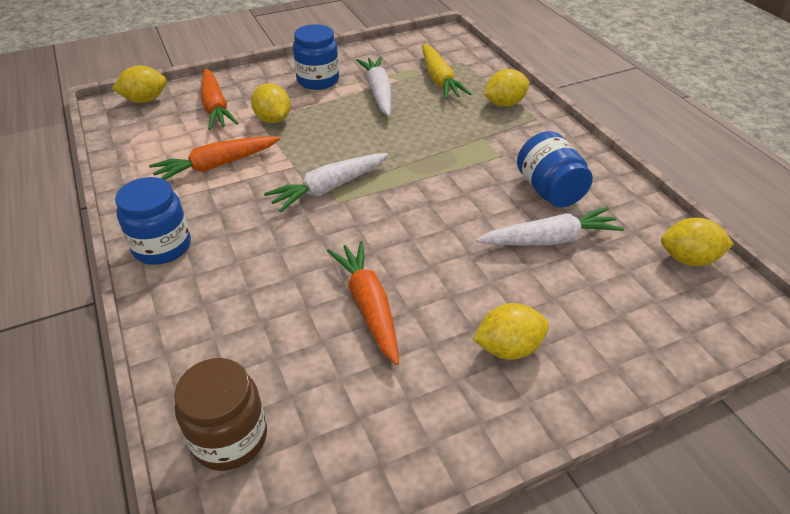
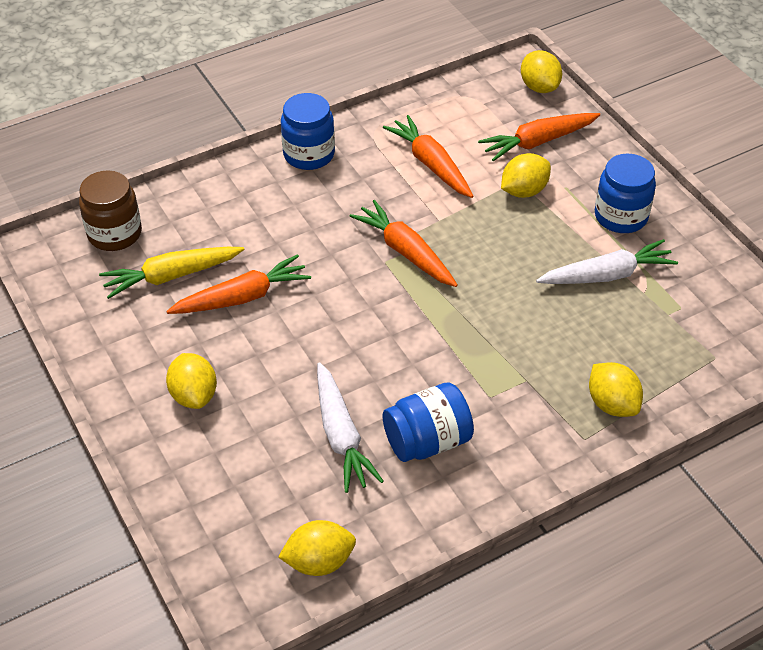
camera: 85 degrees right, 5 degrees up
(329, 188) = (406, 252): white carrot -> orange carrot
(439, 79) = (658, 334): yellow carrot -> yellow carrot (172, 276)
(688, 259) = (319, 561): yellow lemon -> yellow lemon turned 75 degrees clockwise

